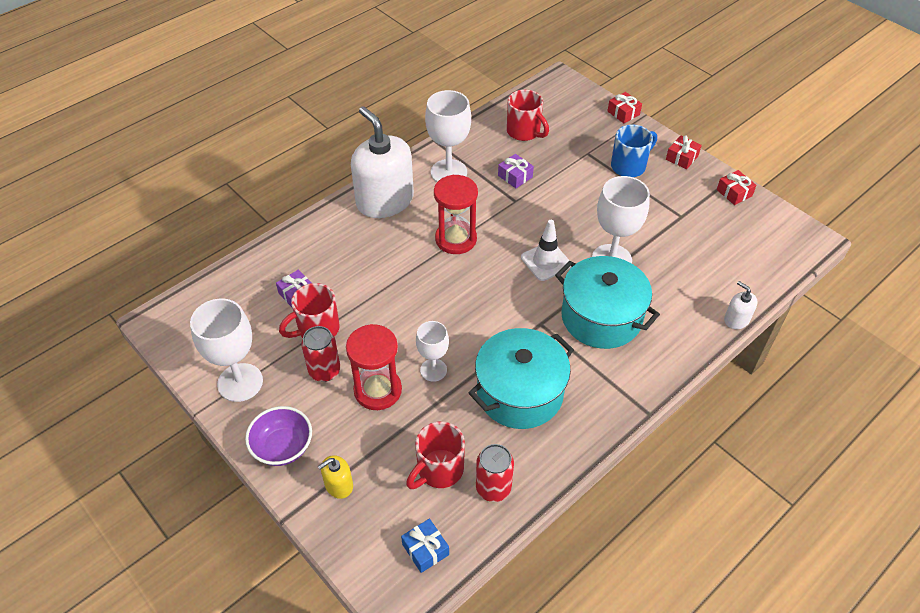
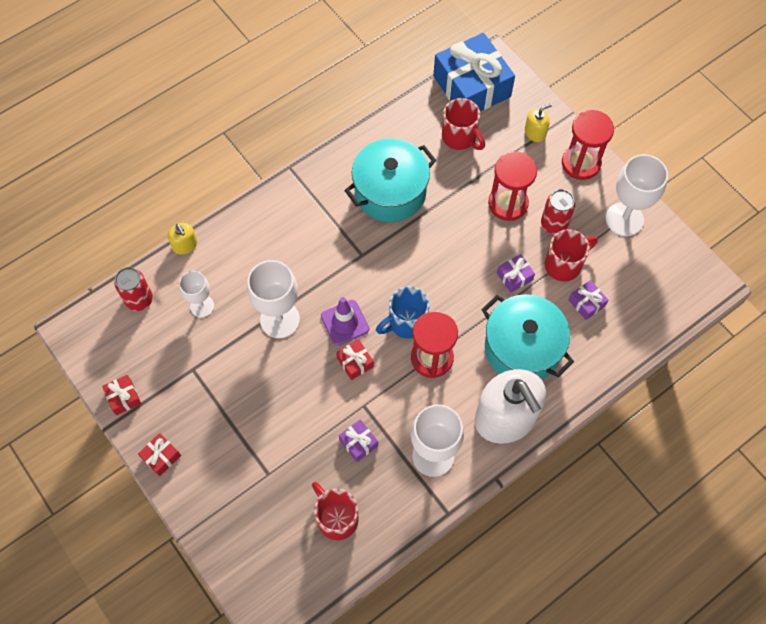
camera: 175 degrees left, 15 degrees up
(283, 447) = (581, 163): purple bowl -> red hourglass
(372, 314) = (514, 276): none -> purple gift
(425, 549) = (472, 86): blue gift -> blue gift, size x2.40
(433, 370) = (461, 218): white goblet -> white goblet (202, 306)
(439, 470) = (460, 137): red mug -> red mug turned 90 degrees clockwise
(493, 488) = (420, 122): red can -> red can (139, 300)
(546, 261) = (345, 322): white traffic cone -> purple traffic cone
(601, 317) = (306, 257): turquoise pot -> turquoise pot (522, 348)
(623, 113) = (206, 543): red gift -> red gift (355, 362)
(629, 166) = (225, 448): blue mug -> blue mug (406, 323)
(736, 319) = (185, 245): white soap dispenser -> yellow soap dispenser

